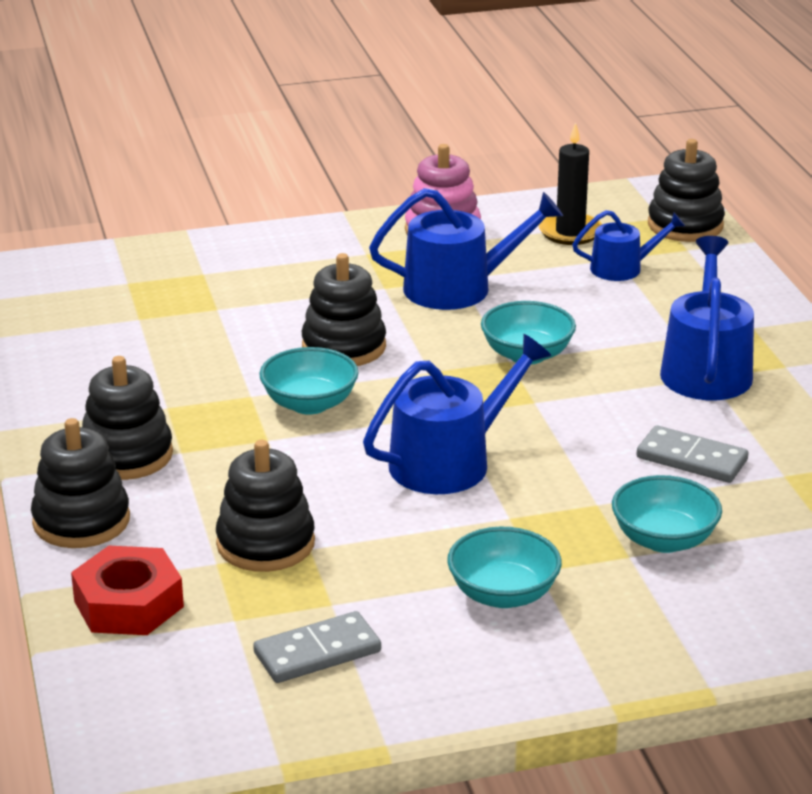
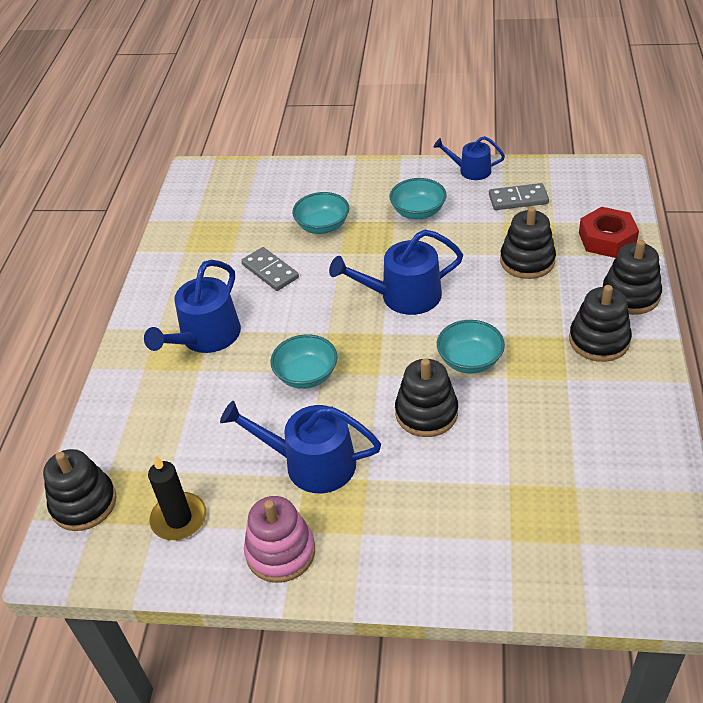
camera: 155 degrees left, 15 degrees up
(622, 268) = (176, 456): blue watering can -> blue watering can (471, 170)

